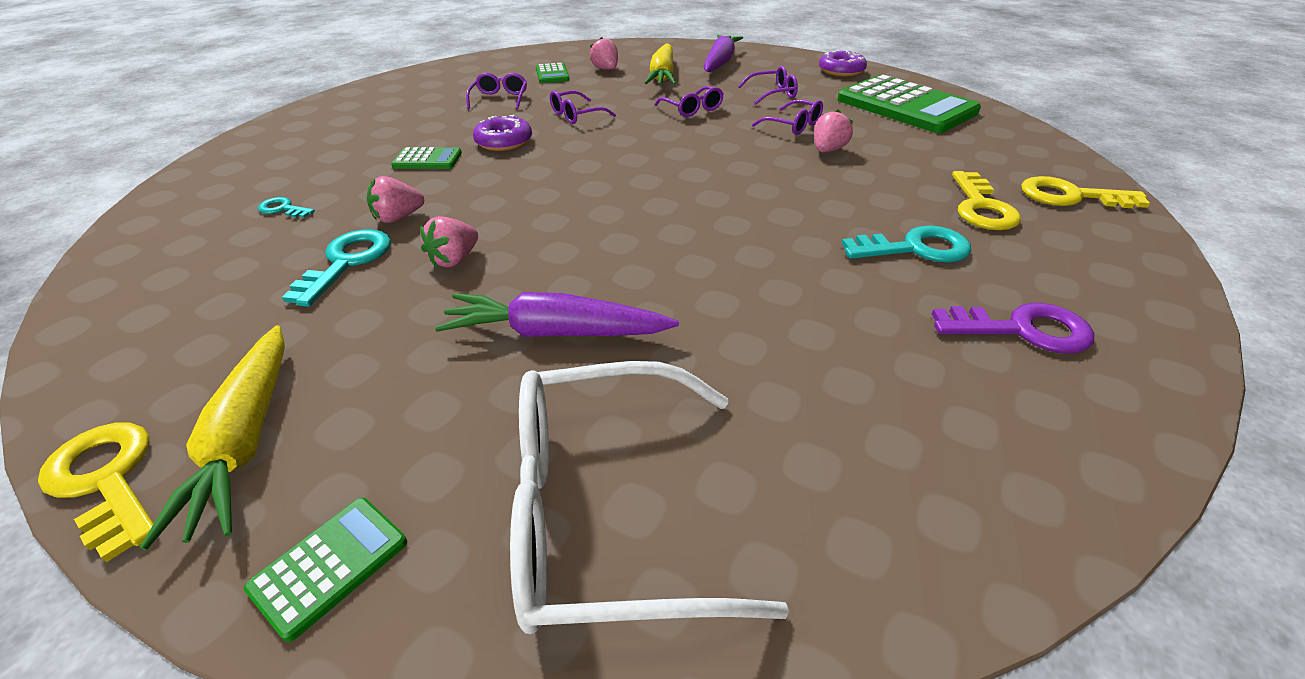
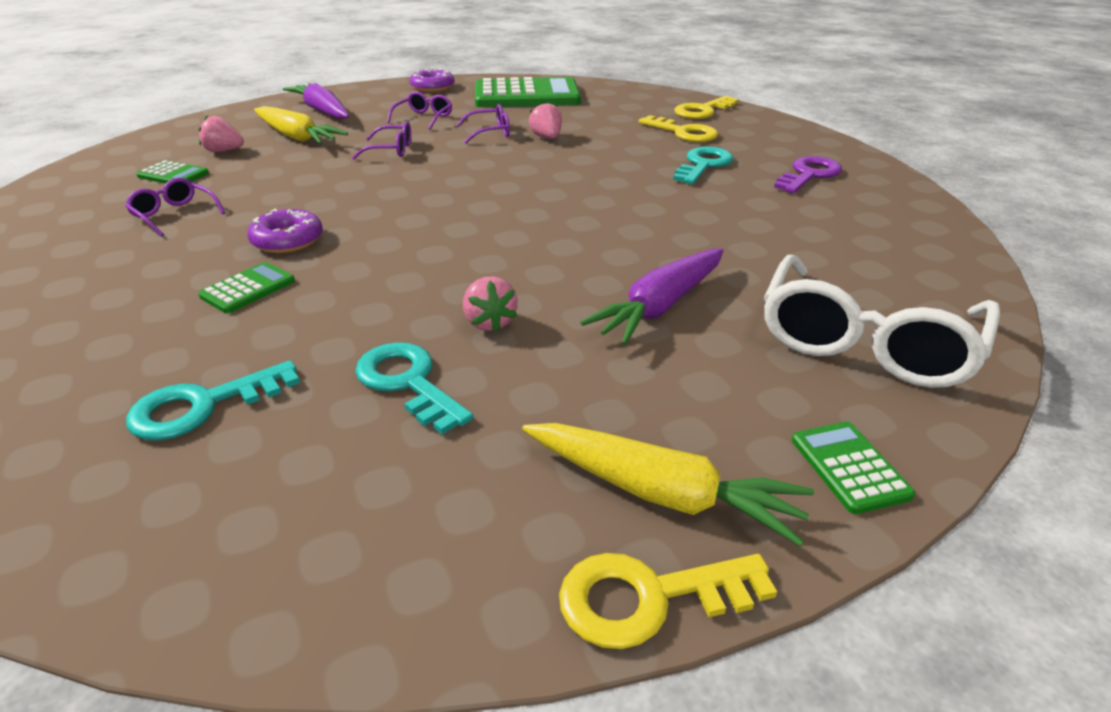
camera: 55 degrees left, 5 degrees down
(283, 209) = (203, 406): turquoise key -> turquoise key, size x1.82
(398, 217) = (357, 334): pink strawberry -> none
(576, 115) = (301, 193): purple glasses -> none

